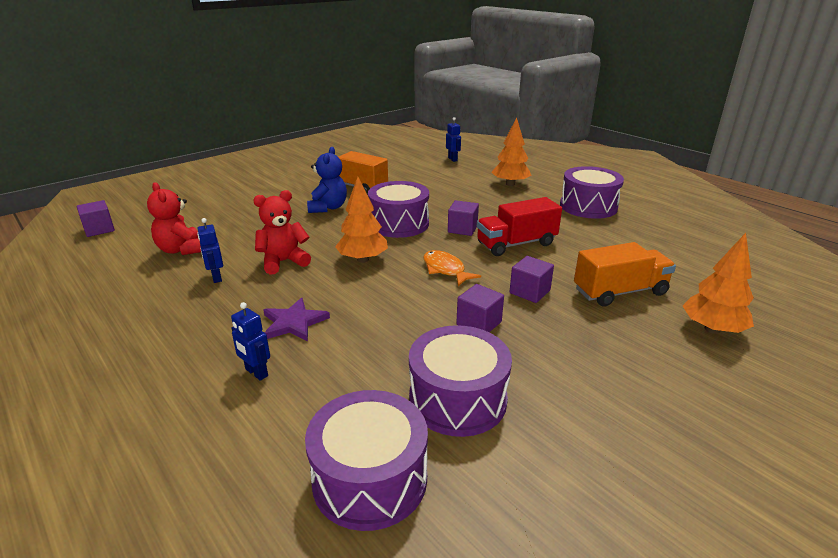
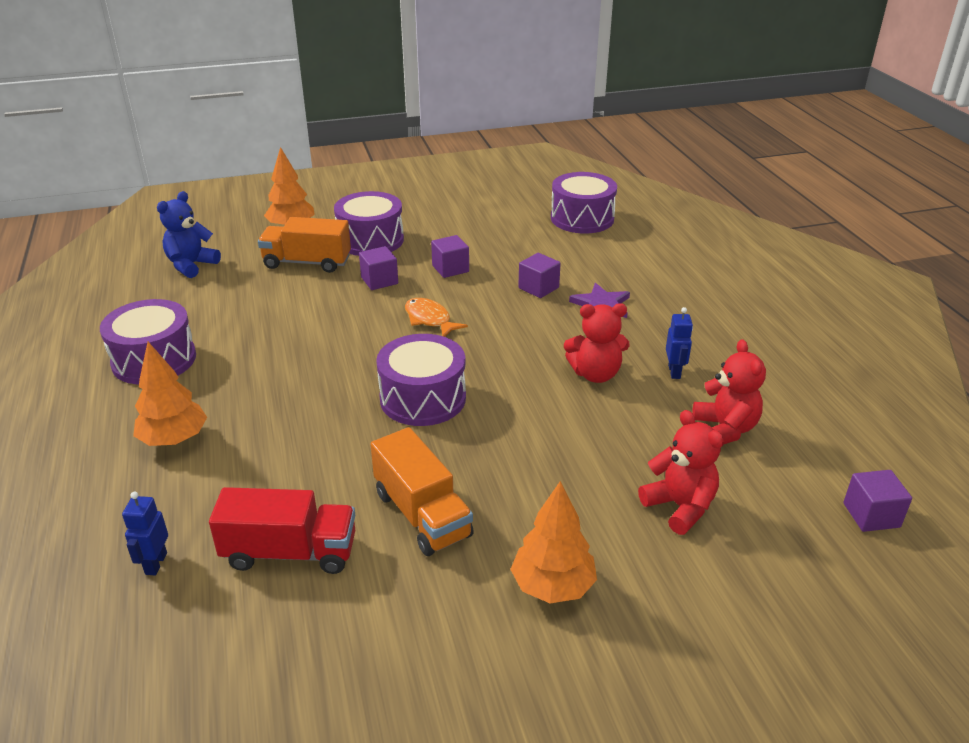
camera: 155 degrees left, 5 degrees up
(219, 212) = (680, 507): none -> red teddy bear
(256, 373) = (638, 277): blue robot -> none
(328, 208) = (500, 465): blue teddy bear -> blue teddy bear (191, 265)
(362, 259) = (505, 354): orange tree -> orange tree (553, 586)
(445, 269) = (429, 319): orange fish -> orange fish turned 150 degrees clockwise
(457, 399) = (509, 234): purple drum -> purple drum (370, 240)
(462, 229) = (354, 367): purple cube -> purple cube (538, 288)
(516, 244) = (323, 330): red truck -> red truck (290, 552)

